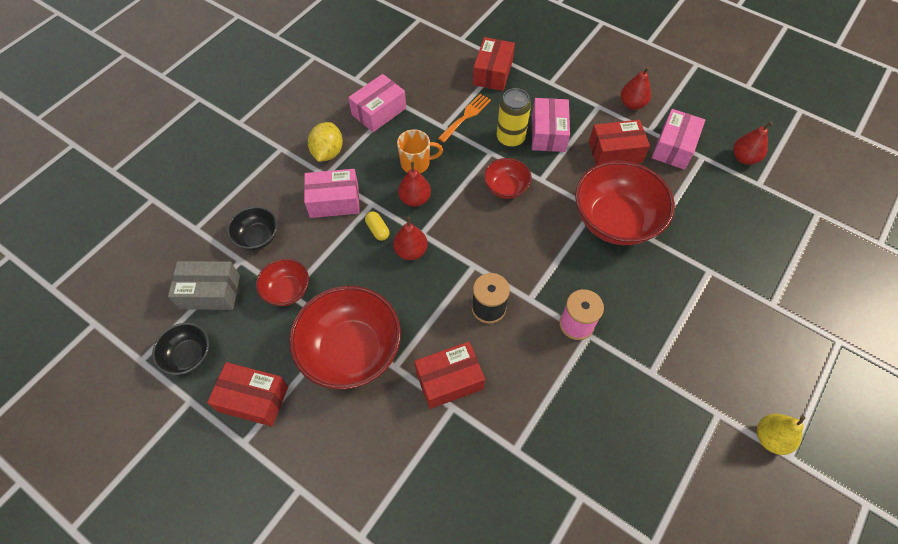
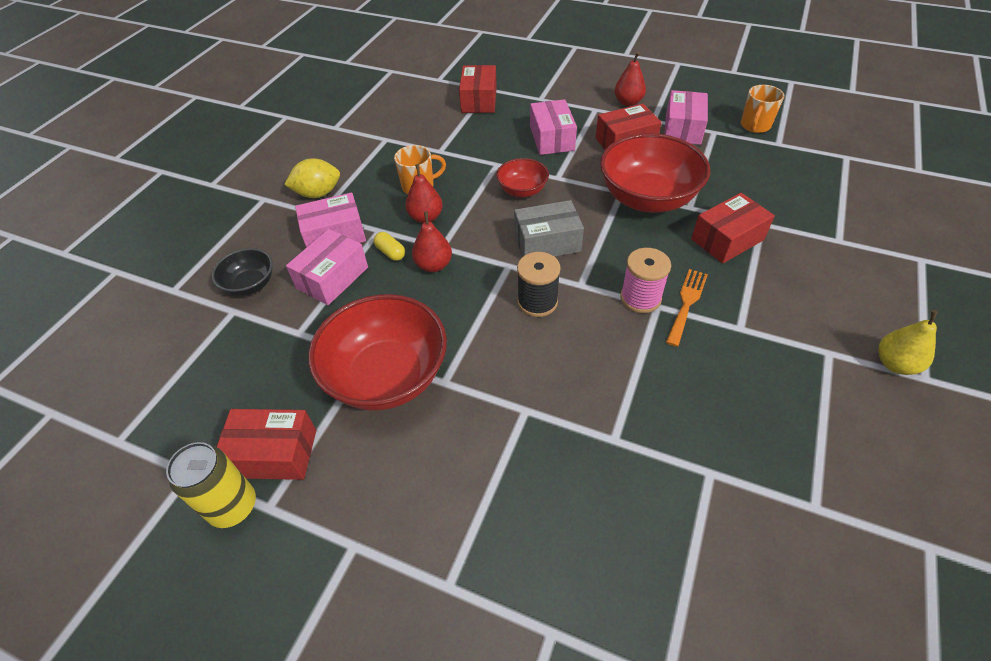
camera: 10 degrees left, 10 degrees down
(189, 356) = (181, 423): black bowl -> none
(210, 292) = (200, 349): grey box -> grey box (547, 242)
(287, 290) = (296, 330): red bowl -> none
(328, 152) = (318, 193): yellow lemon -> yellow lemon turned 75 degrees clockwise
(379, 111) = (367, 150): pink box -> pink box (332, 278)
(449, 380) = (513, 382): red box -> red box (727, 239)
(466, 116) = (461, 139): orange fork -> orange fork (686, 303)
(510, 138) = (514, 149): yellow can -> yellow can (233, 506)
(744, 158) = (755, 126): red pear -> orange mug

